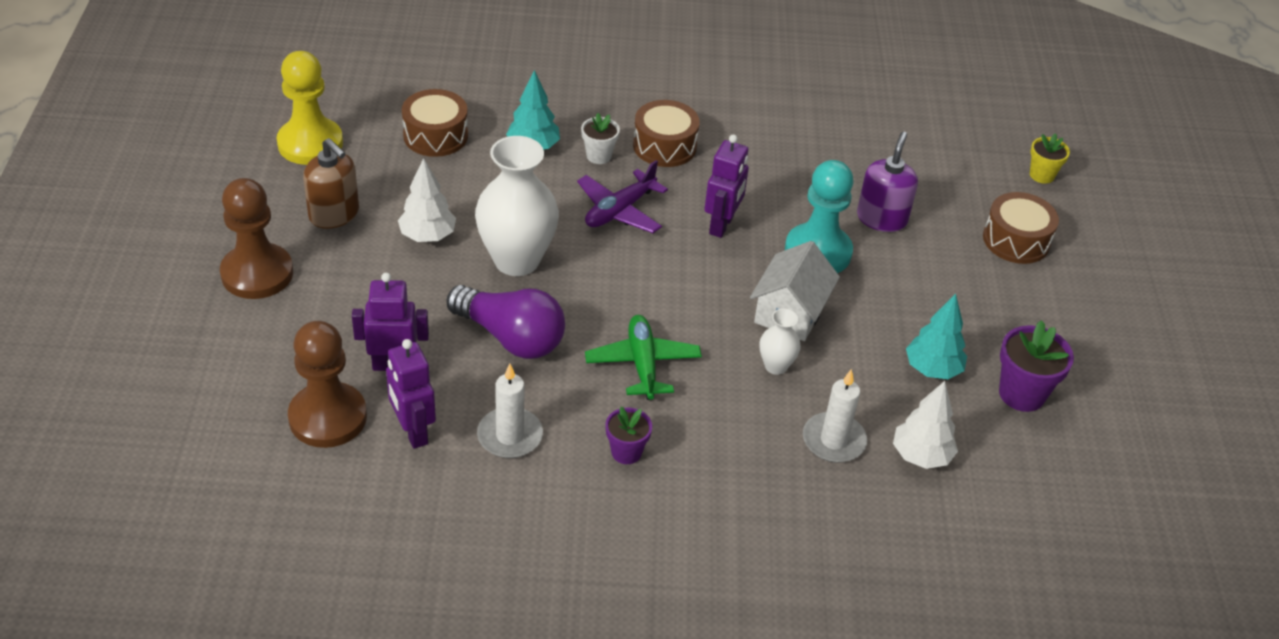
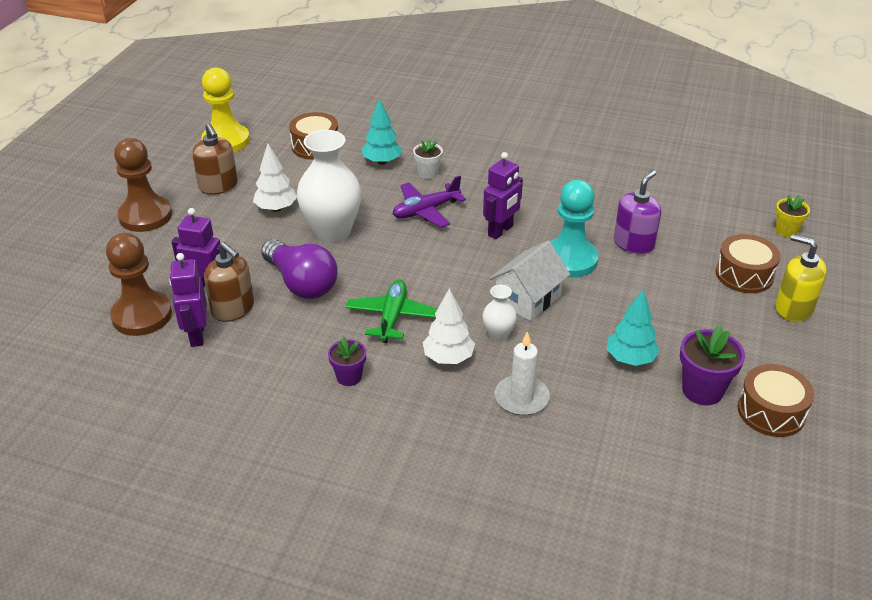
camera: 20 degrees right, 5 degrees down
(441, 388) = (233, 309): none -> brown soap dispenser
(510, 436) = (266, 350): white candle -> none
(664, 146) = (481, 173): brown drum -> brown drum (771, 412)
(921, 456) = (592, 423): white tree -> white tree (448, 358)
(1081, 275) = (793, 308): none -> yellow soap dispenser

